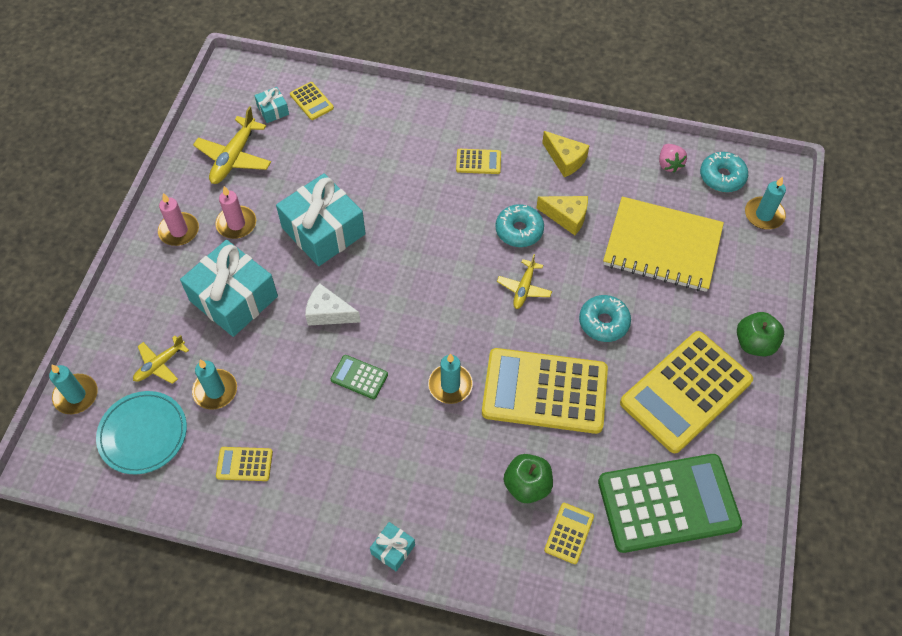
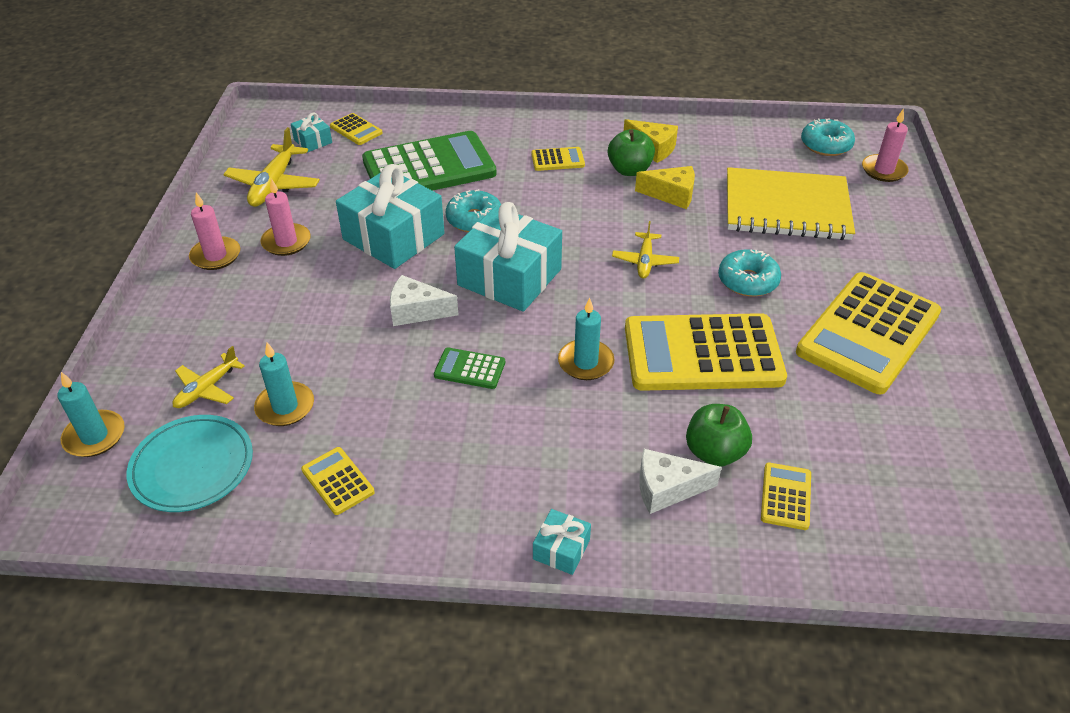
camera: 10 degrees left, 15 degrees down
(233, 298) = (294, 311): turquoise gift -> turquoise gift (509, 277)
(244, 464) = (337, 481): yellow calculator -> yellow calculator turned 60 degrees clockwise
(482, 511) = (667, 489): none -> white cheese
(519, 230) = (622, 211): turquoise donut -> turquoise donut (474, 219)
(668, 503) = (895, 446): green calculator -> green calculator (429, 167)
(669, 164) = (766, 141): pink strawberry -> none
(754, 343) = (925, 279): green apple -> green apple (629, 170)
(764, 215) = (883, 170): turquoise candle -> pink candle

